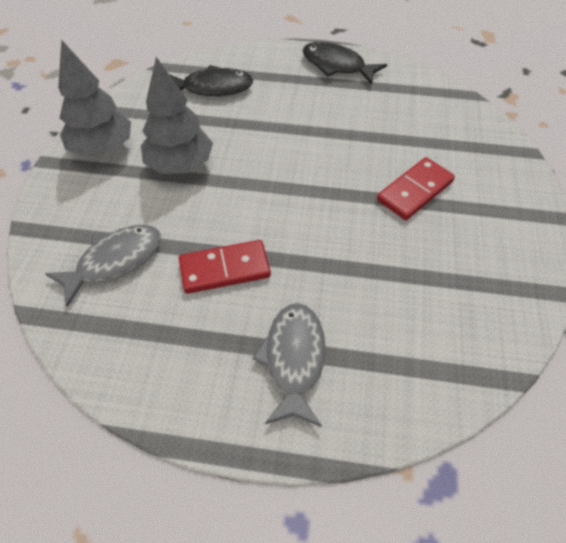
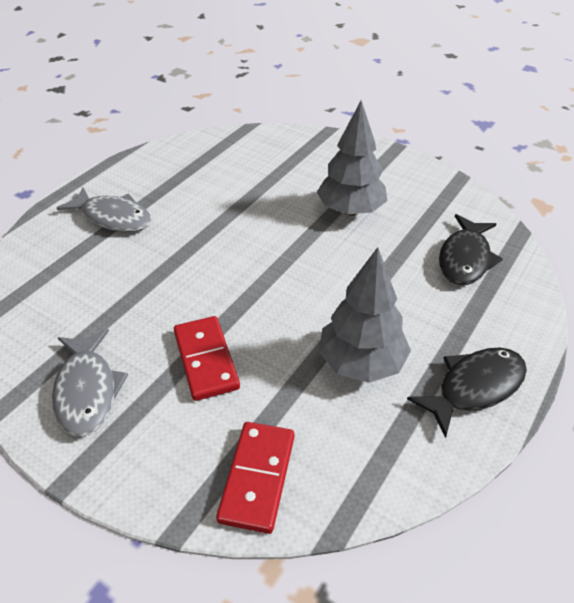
camera: 115 degrees right, 10 degrees down
(102, 148) = (398, 174): grey tree -> grey tree (361, 363)
(114, 261) = (266, 161): grey fish -> grey fish (87, 391)
(225, 269) = (216, 207): red domino -> red domino (257, 477)

